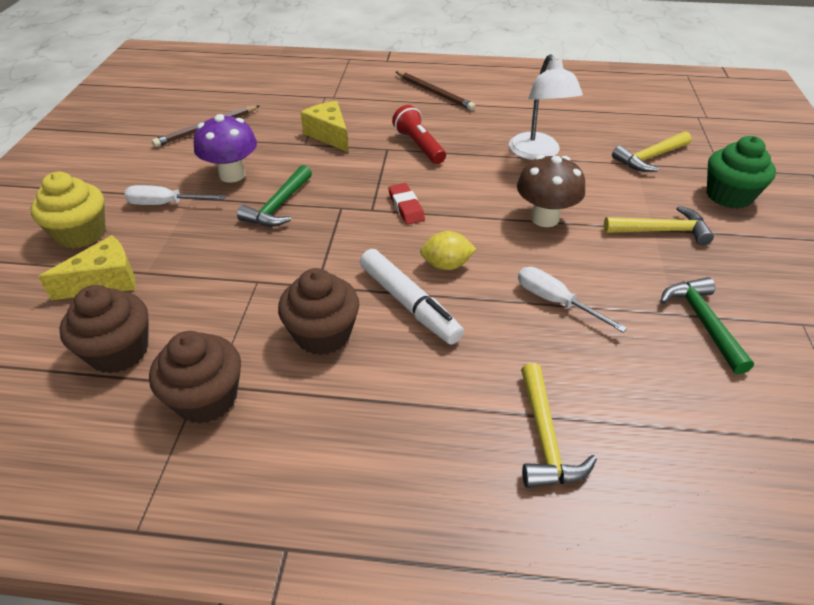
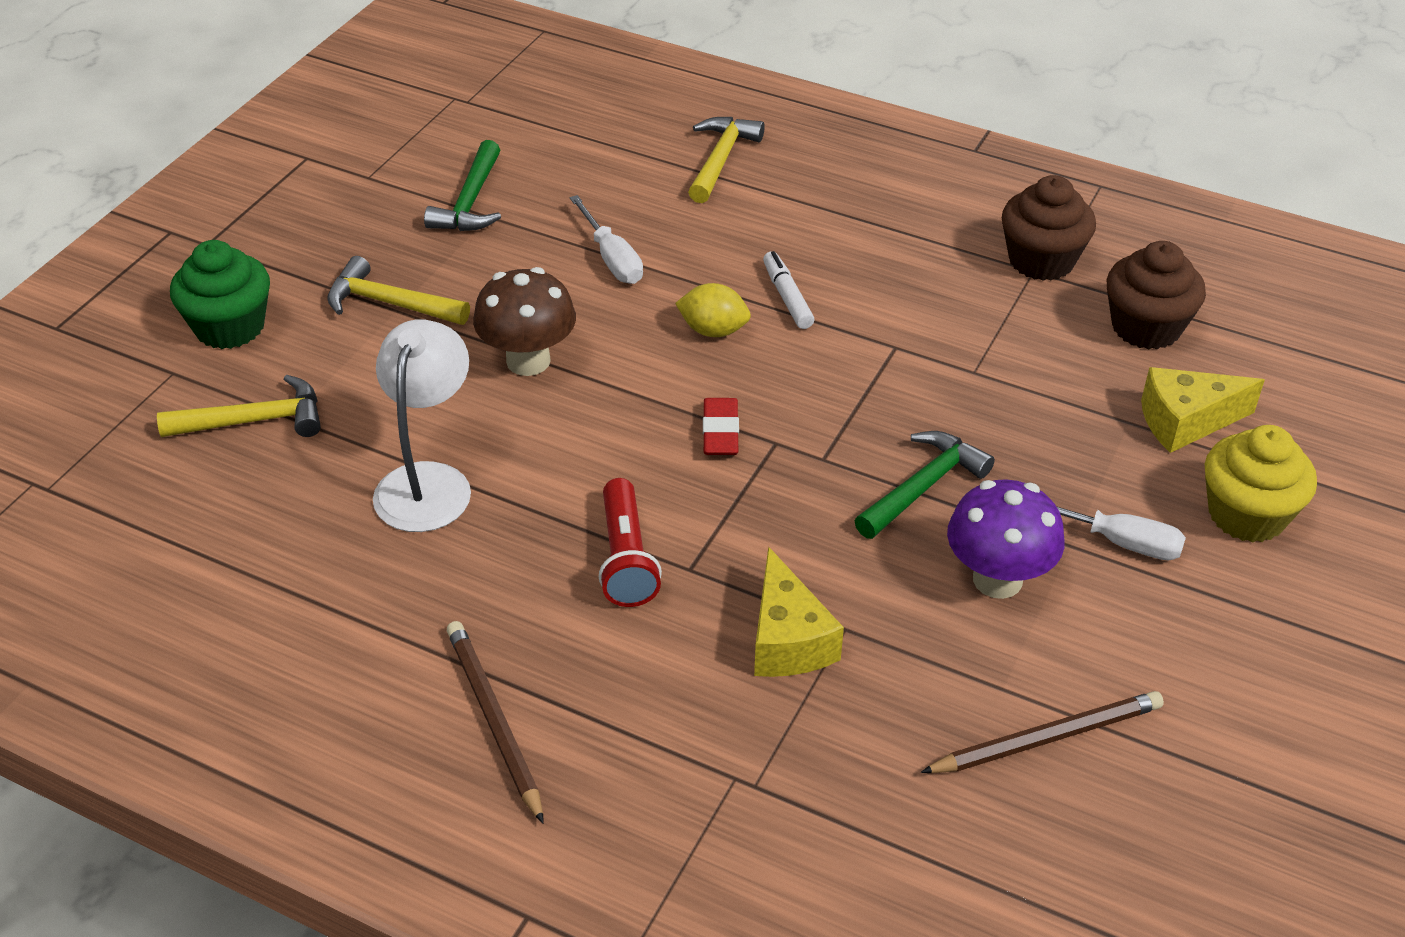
camera: 160 degrees left, 0 degrees up
(323, 334) = (903, 289): brown cupcake -> none
(409, 304) = (787, 297): white marker -> white marker, size x0.60

